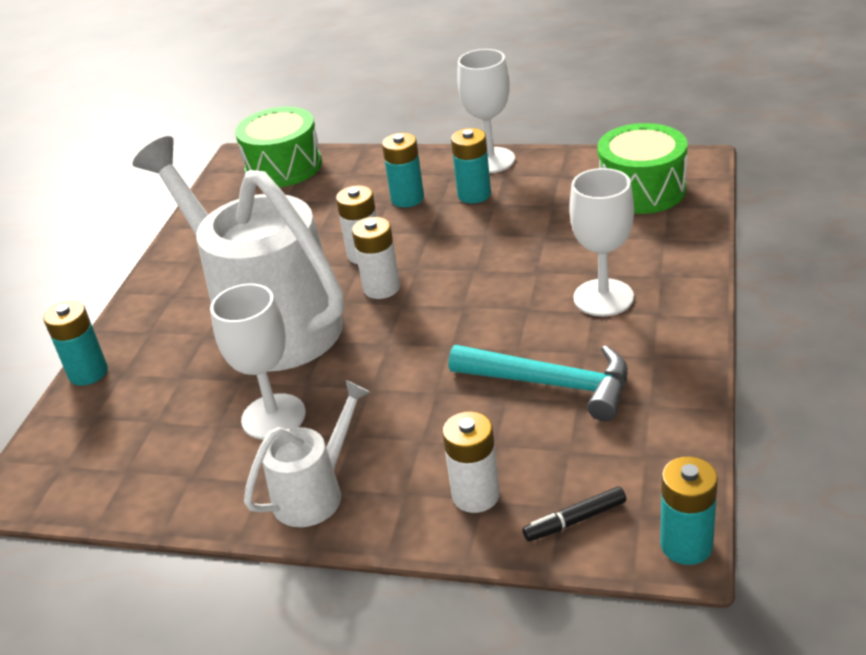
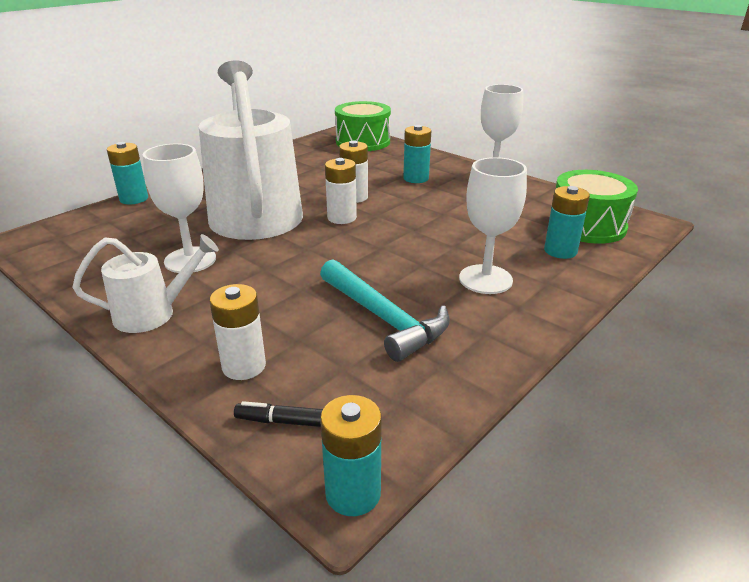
camera: 25 degrees right, 5 degrees down
(474, 194) = (461, 190): turquoise battery -> turquoise battery (560, 251)

